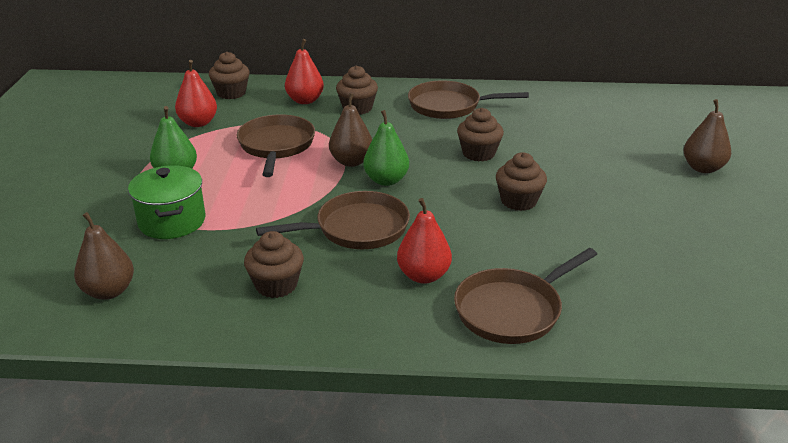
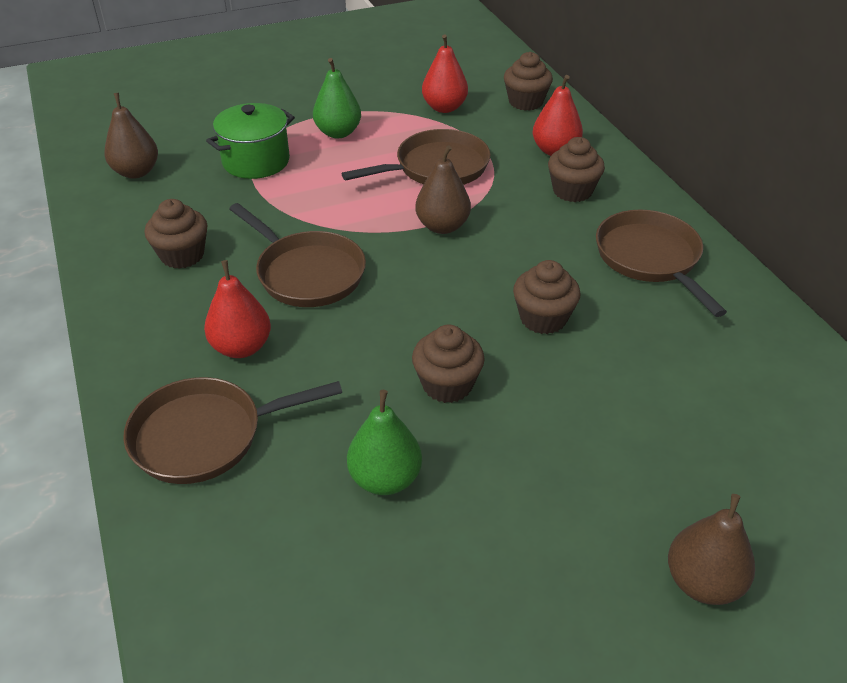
camera: 65 degrees right, 10 degrees up
(386, 180) = (420, 263): green pear -> green pear (385, 479)
(513, 310) = (206, 436): brown pan -> brown pan turned 45 degrees counterclockwise

